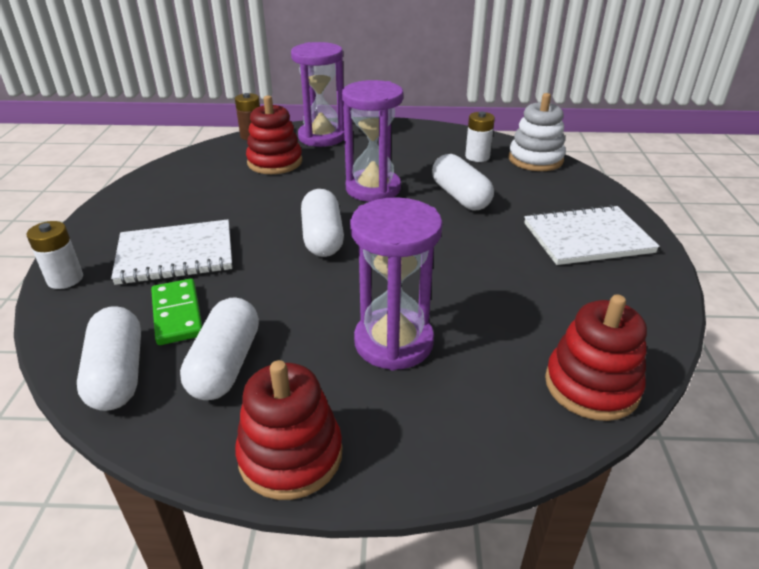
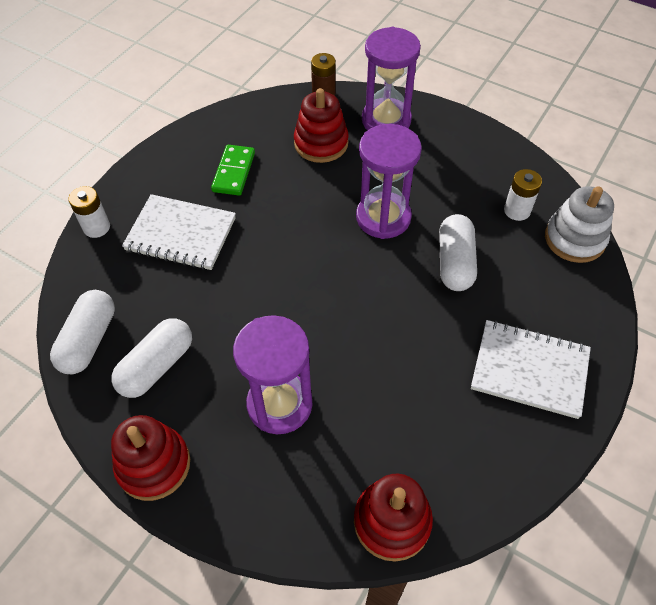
camera: 30 degrees right, 20 degrees up
(177, 314) = (151, 301): green domino -> green domino (233, 172)
(322, 238) = (300, 264): white capsule -> none

